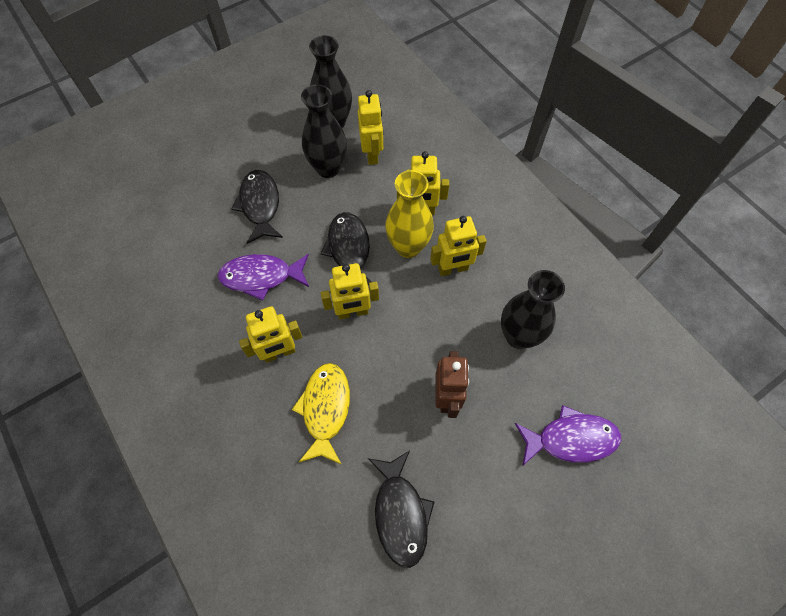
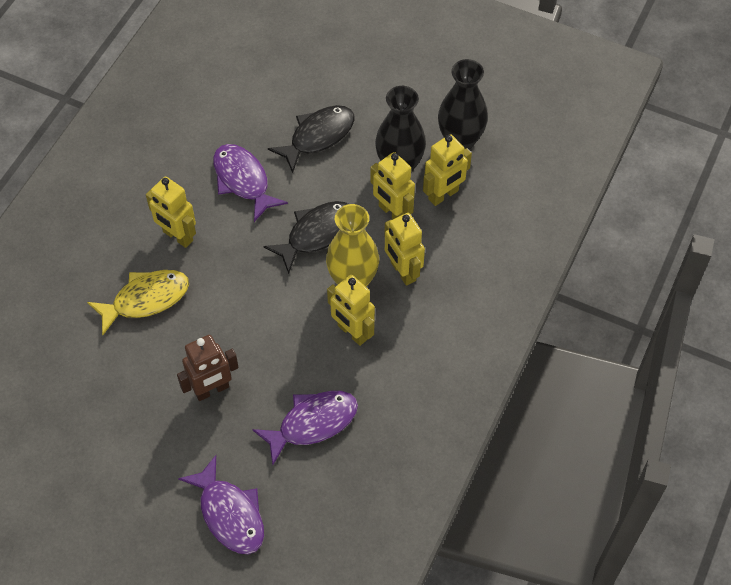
camera: 60 degrees right, 5 degrees down
(353, 312) = (252, 271): yellow robot -> yellow robot (392, 213)
(400, 513) = (86, 403): black fish -> none
(518, 336) = (312, 423): black vase -> purple fish

